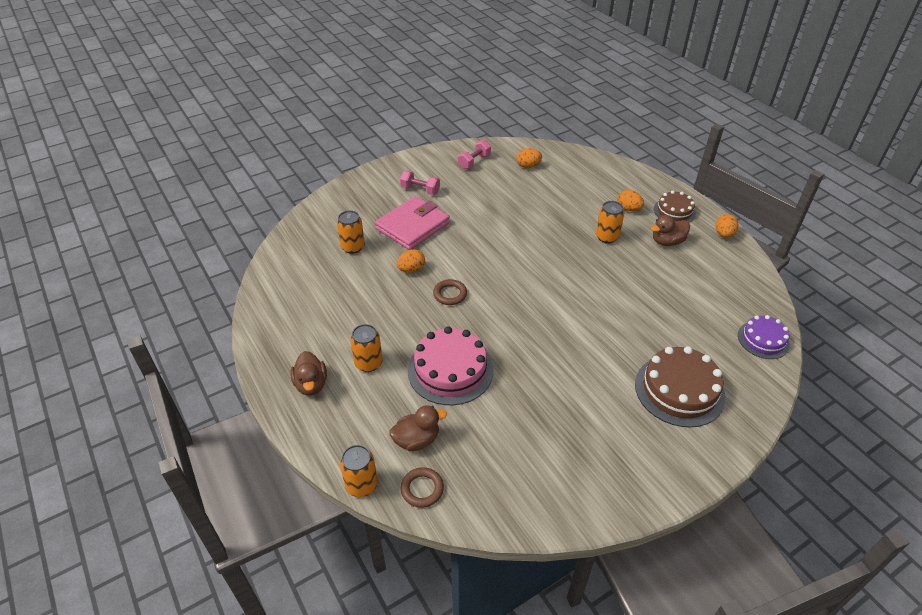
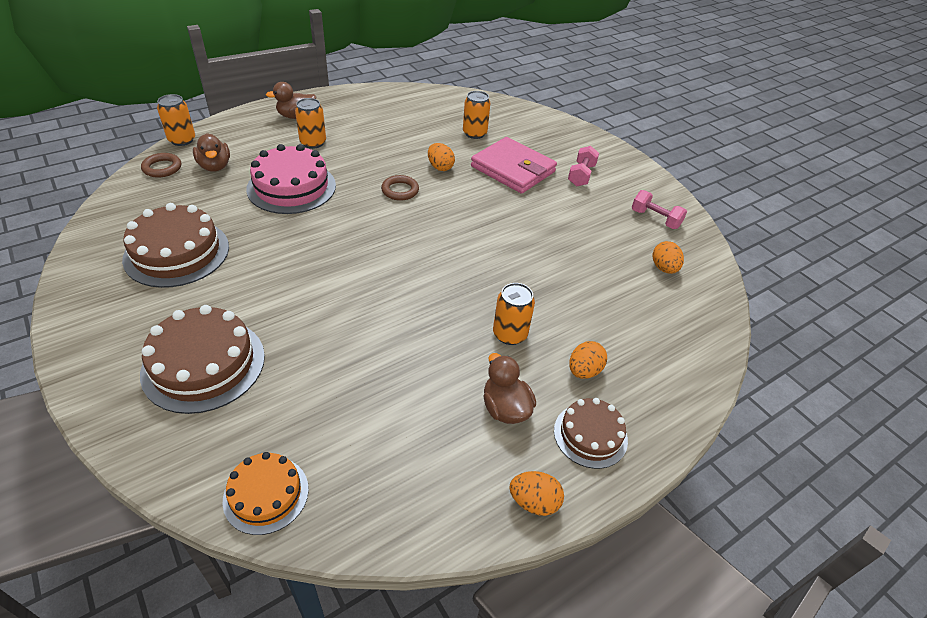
camera: 85 degrees right, 0 degrees up
(561, 438) = (177, 252): none -> brown cake
(763, 340) = (266, 494): purple cake -> orange cake

